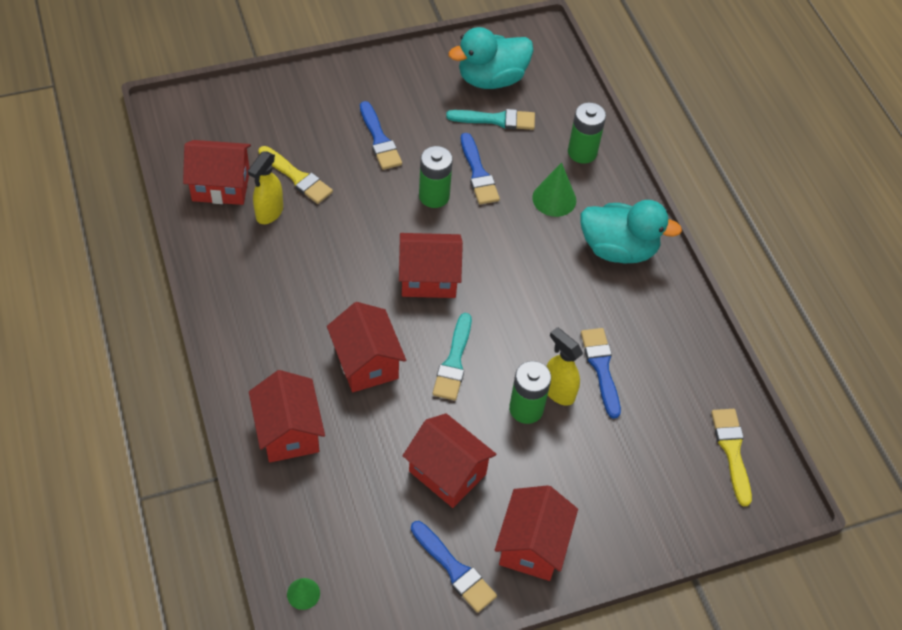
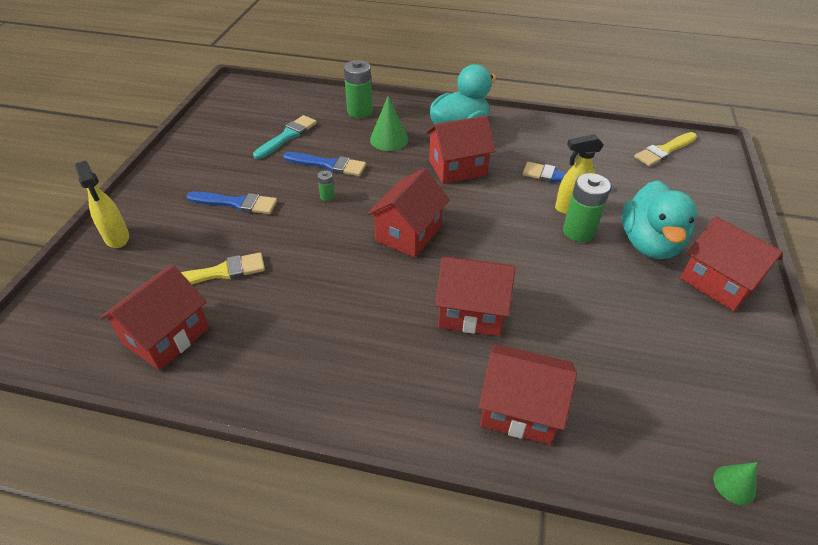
camera: 55 degrees left, 10 degrees down
(269, 213) = (239, 311): yellow spray bottle -> yellow spray bottle (117, 238)
(434, 196) = (327, 196): green battery -> green battery, size x0.48
(447, 472) = (622, 305): red house -> red house (457, 168)
(454, 362) = (506, 254): turquoise brush -> none
(454, 569) = (731, 343): blue brush -> none
(491, 79) = (247, 123): turquoise duck -> turquoise duck (649, 243)
(731, 451) = (664, 151): yellow brush -> yellow brush turned 60 degrees counterclockwise

